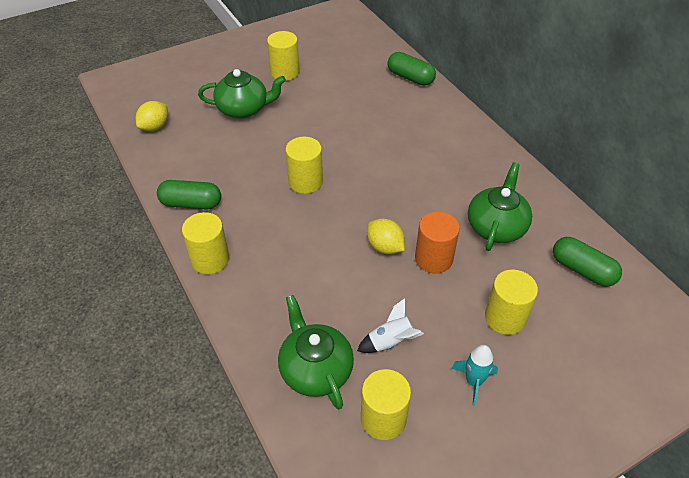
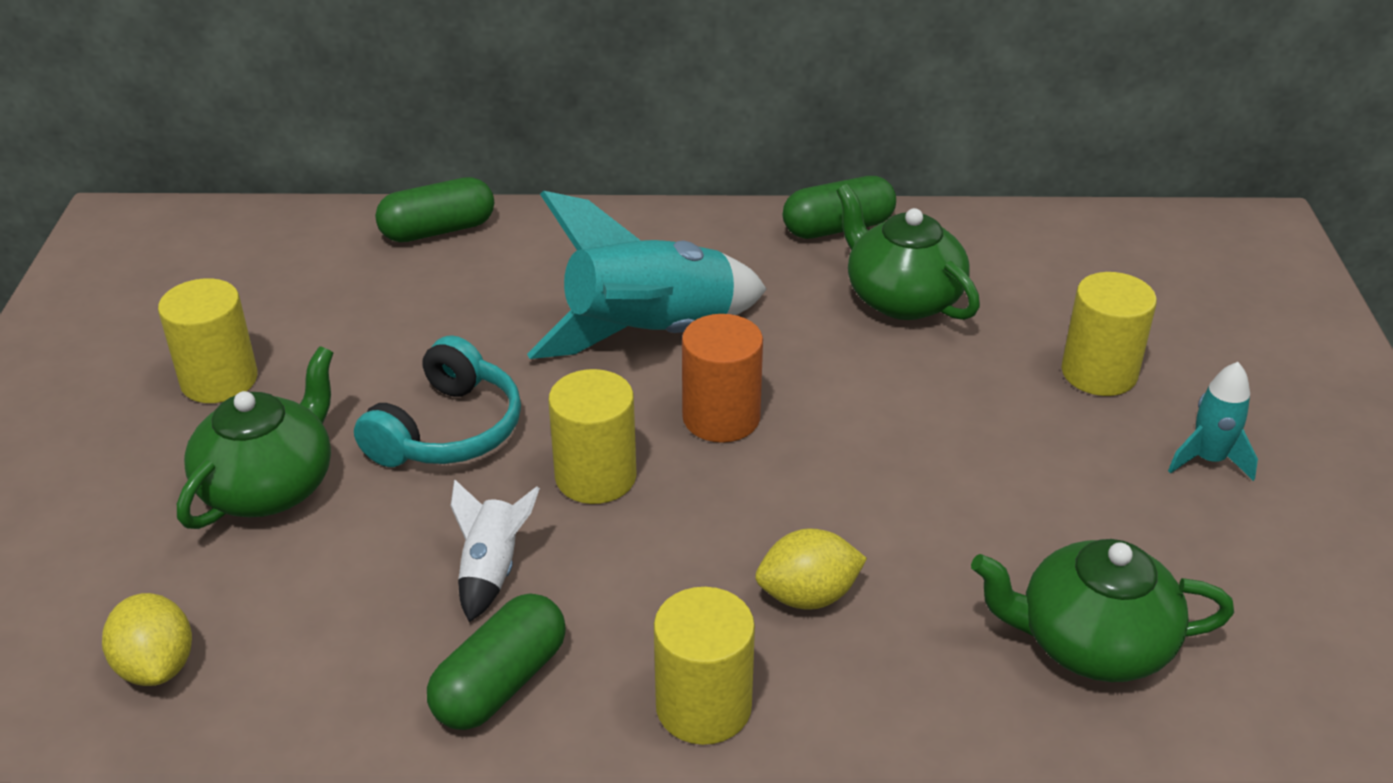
camera: 60 degrees left, 10 degrees down
(301, 134) = (448, 430): none -> turquoise headphones
(383, 418) = (1237, 594): yellow cylinder -> none
(385, 247) = (855, 440): yellow lemon -> yellow lemon (808, 596)
(390, 341) = (1078, 520): white rocket -> white rocket (492, 570)
(398, 160) = (650, 335): none -> turquoise rocket
(433, 259) = (924, 394): orange cylinder -> orange cylinder (721, 417)
(582, 270) = (1050, 259): green capsule -> green capsule (838, 228)

